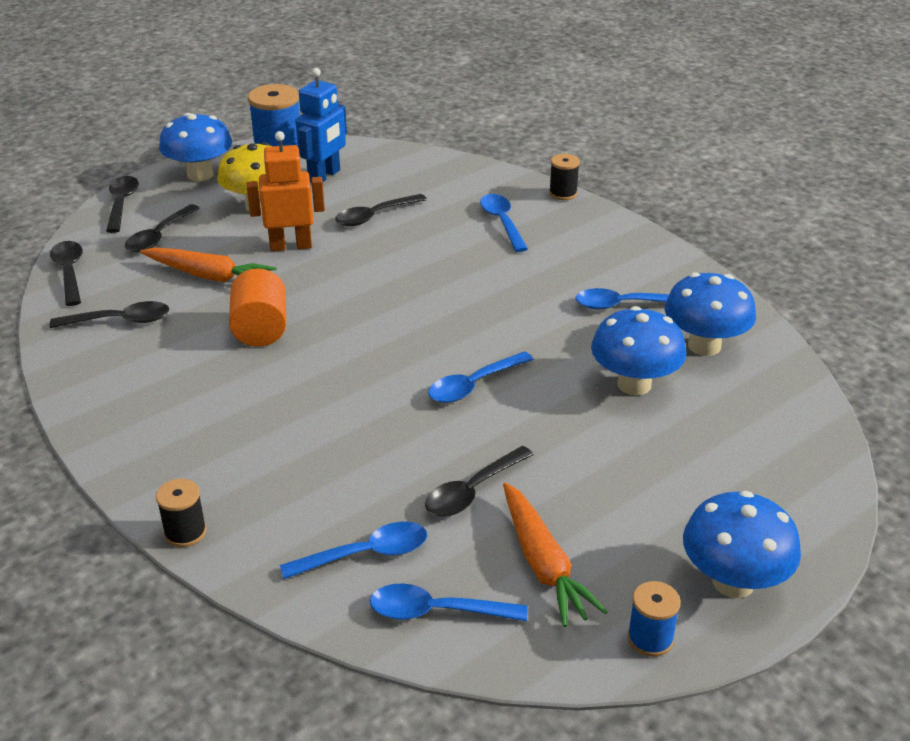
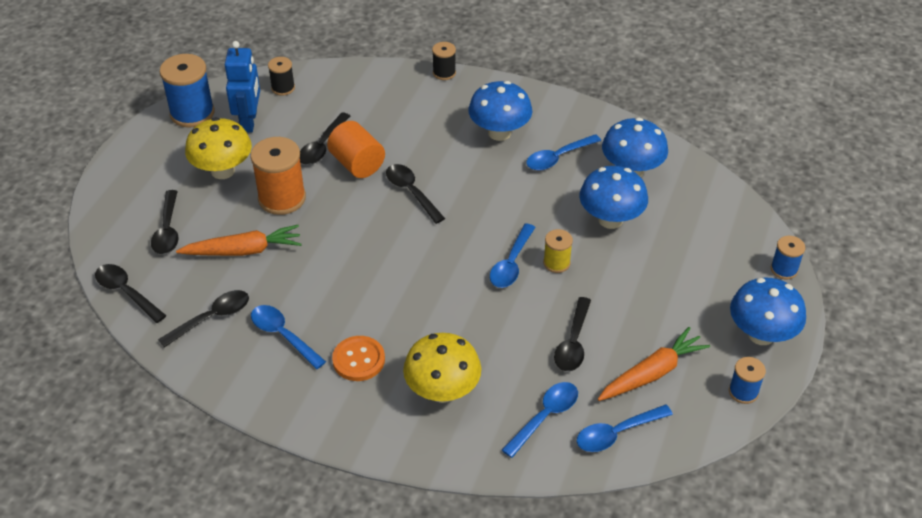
camera: 30 degrees left, 10 degrees up
(122, 204) = (104, 211): black spoon -> black spoon (411, 192)
(185, 532) = (419, 457): black spool -> black spool (283, 88)
(200, 175) = (144, 157): blue mushroom -> blue mushroom (499, 133)
(219, 412) = (358, 360): none -> orange button
(260, 329) = (326, 281): orange cylinder -> orange cylinder (357, 164)
(276, 478) = (442, 391): none -> yellow mushroom
(291, 246) = (282, 198): orange robot -> orange spool
(502, 222) = (421, 116): blue spoon -> blue spoon (283, 335)
(528, 403) = (556, 263): none -> yellow spool
(543, 564) = (652, 373): orange carrot -> orange carrot turned 75 degrees counterclockwise
(828, 520) = (784, 269): none -> blue spool

